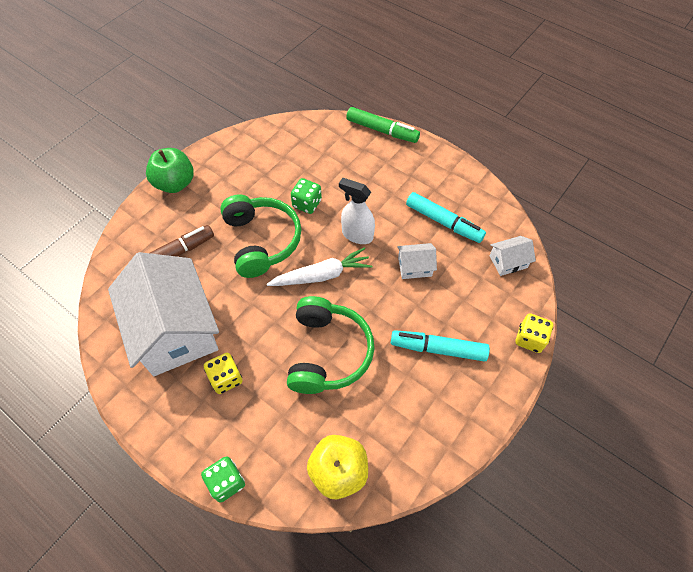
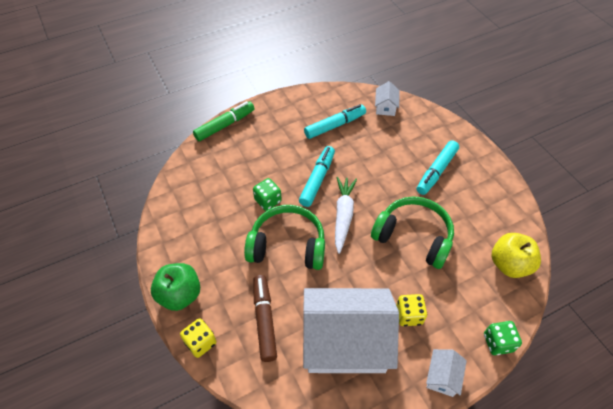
camera: 65 degrees left, 5 degrees down
(357, 235) = (317, 179): white spray bottle -> turquoise marker
(414, 267) = (364, 157): white house -> white house (442, 377)
(529, 339) = (448, 122): yellow dice -> yellow dice (200, 342)

